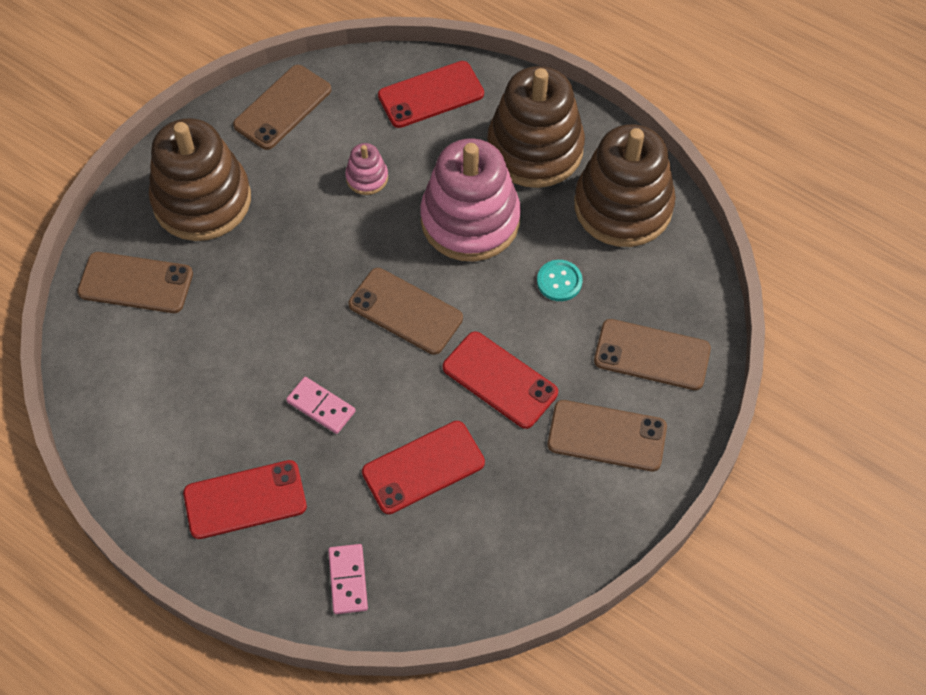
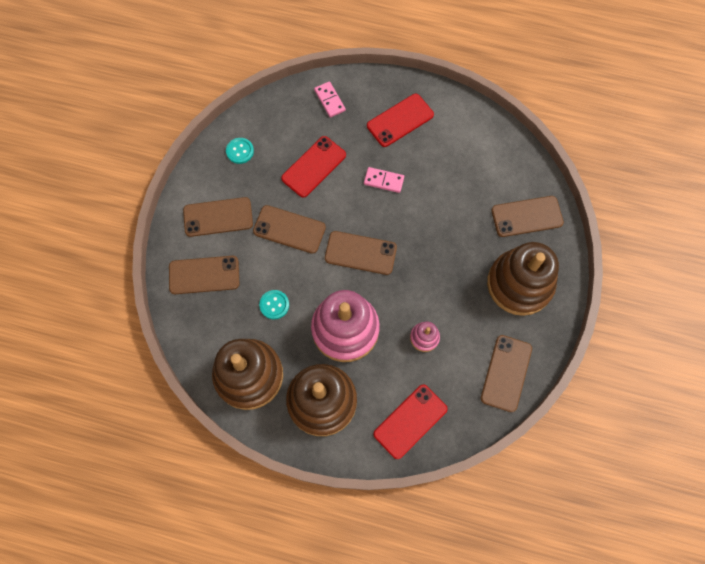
camera: 160 degrees right, 10 degrees up
(500, 380) = (289, 229): red phone -> brown phone
(538, 537) = (240, 151): none -> turquoise button

